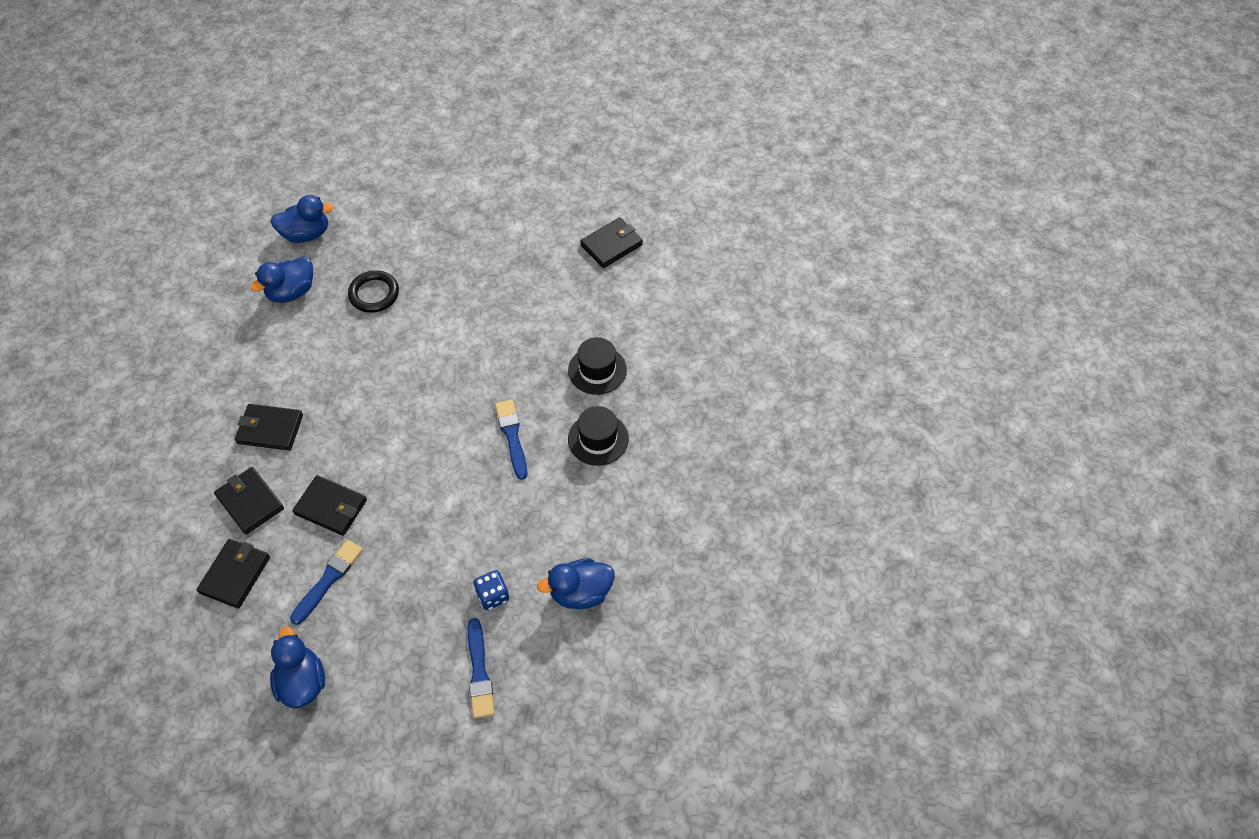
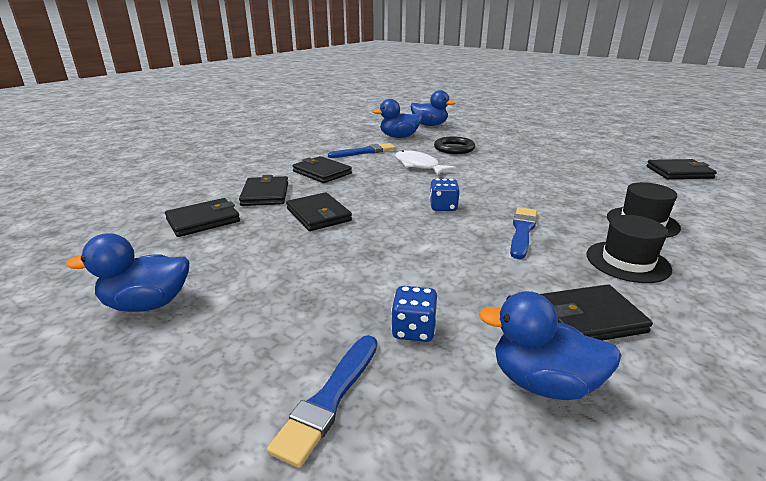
camera: 35 degrees right, 30 degrees down
(302, 681) = (147, 304): blue duck -> blue duck turned 120 degrees counterclockwise
(328, 579) = (264, 250): blue brush -> blue brush (364, 152)
(360, 359) = (418, 166): none -> white fish
(431, 432) = (443, 207): none -> blue dice
(589, 521) = (589, 318): none -> black wallet

